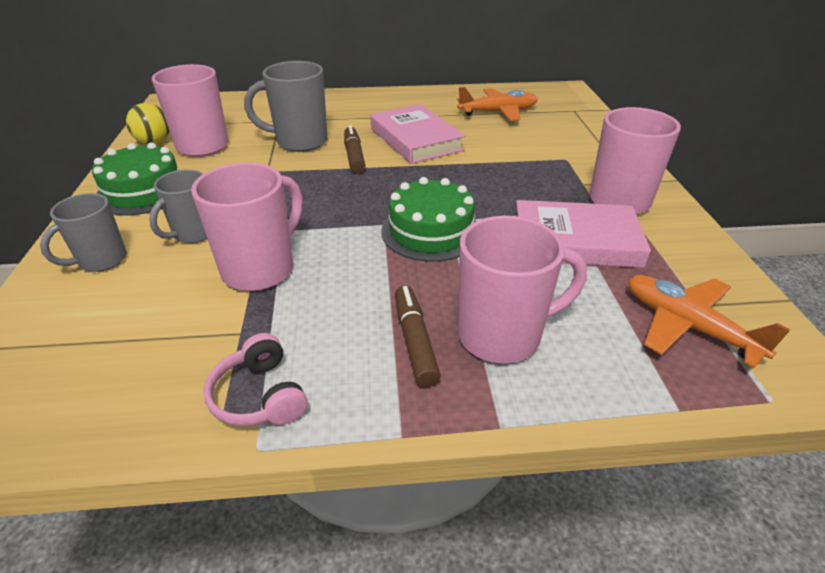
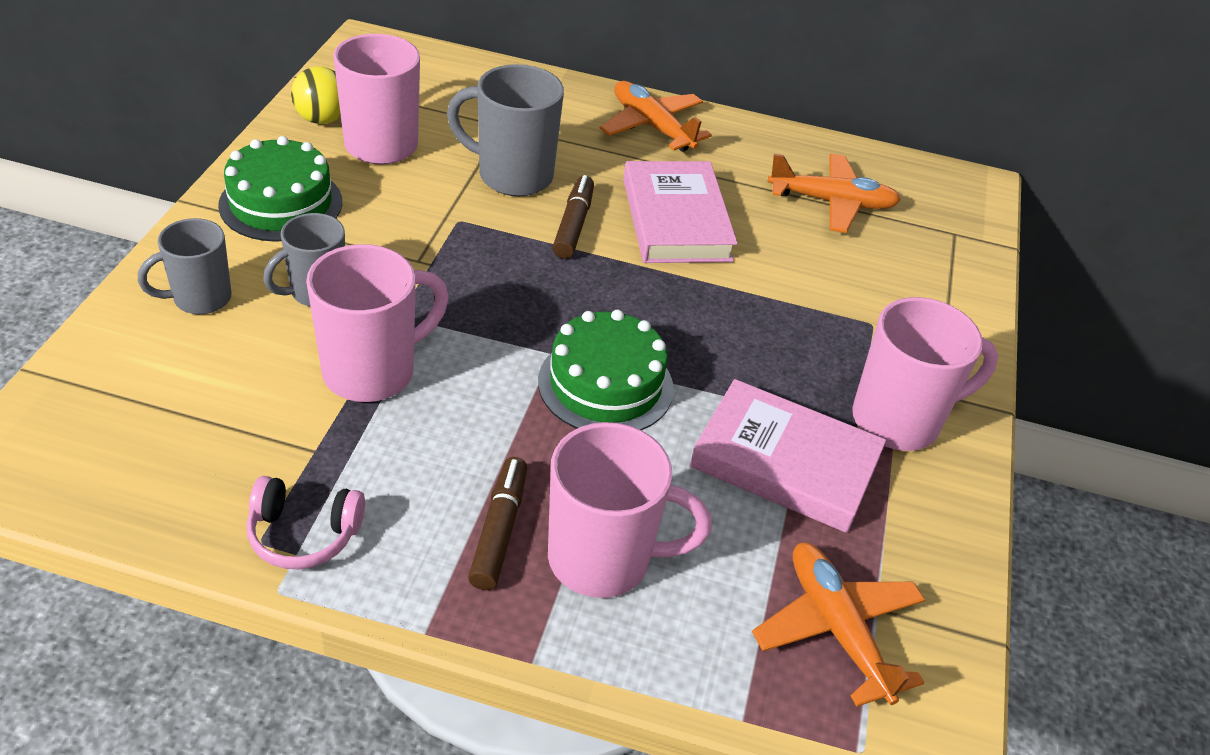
camera: 15 degrees right, 5 degrees up
(259, 396) = (303, 534): pink headphones -> pink headphones turned 75 degrees counterclockwise
(371, 102) = (651, 126): none -> orange plane

